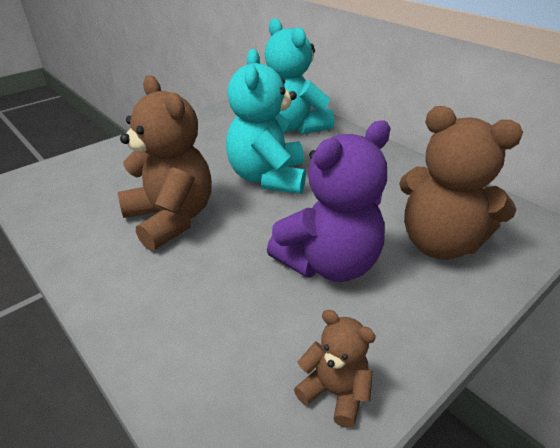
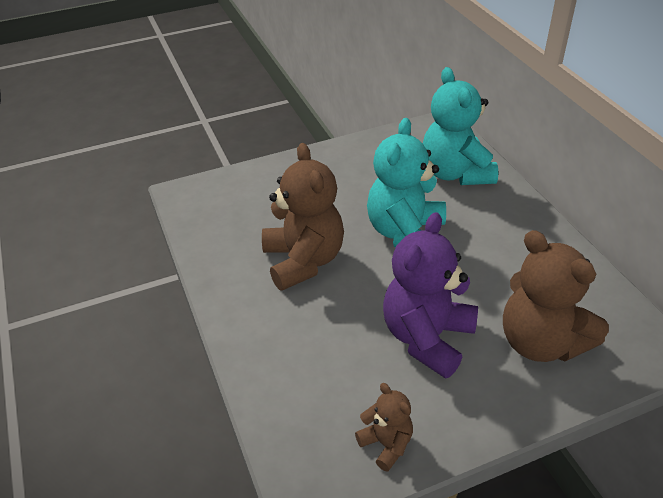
camera: 20 degrees right, 5 degrees up
(329, 263) = (427, 338): purple teddy bear -> purple teddy bear turned 135 degrees clockwise

